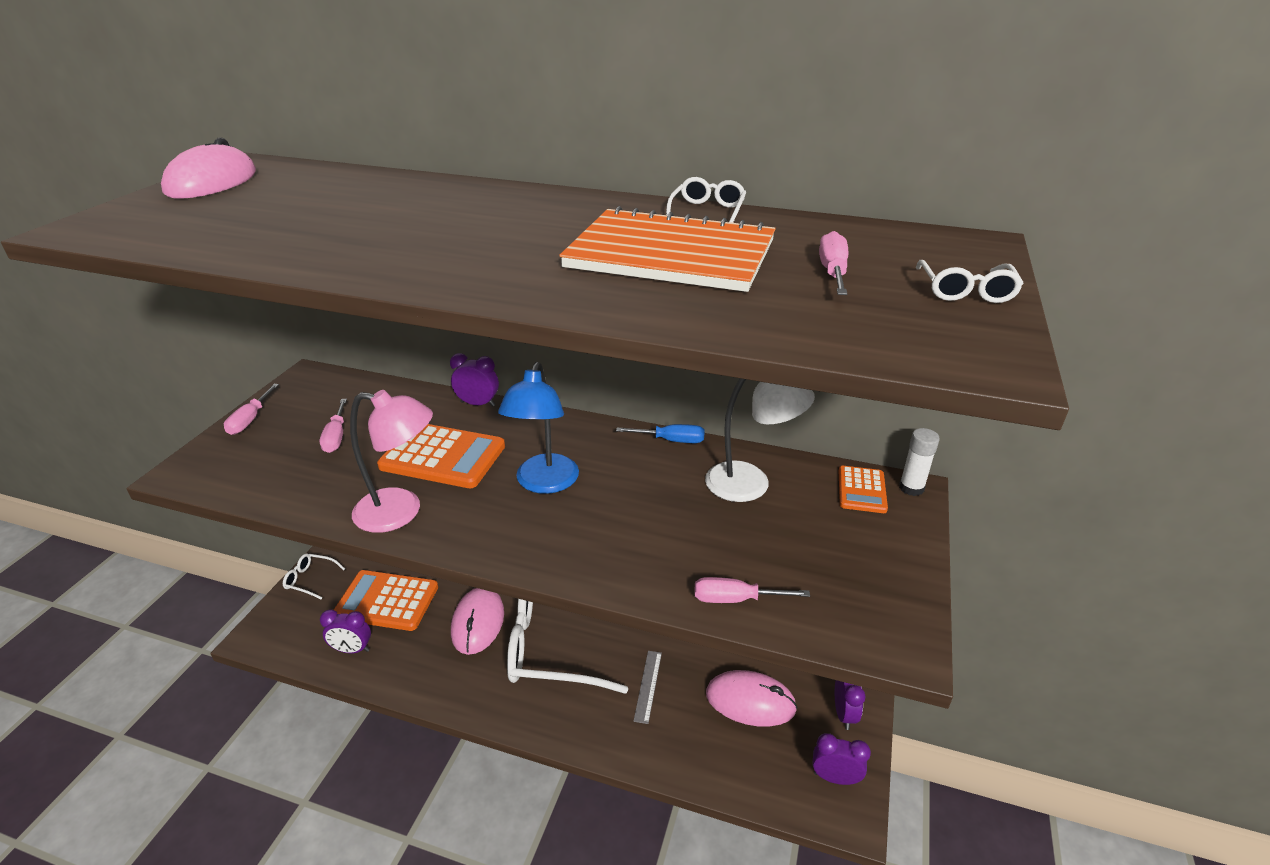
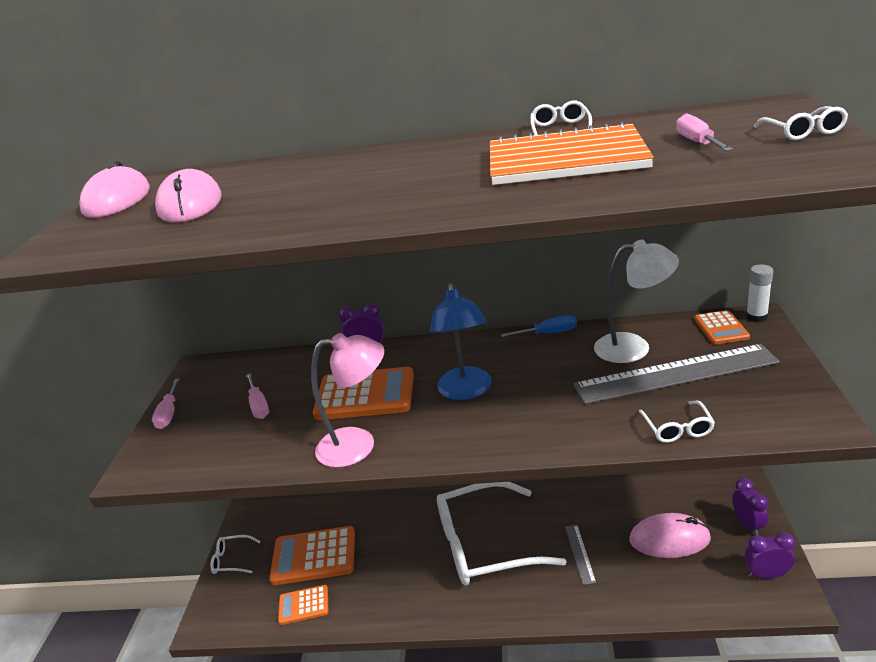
camera: 10 degrees left, 5 degrees down
(352, 649) = (303, 605): purple clock -> orange calculator
(478, 622) = (406, 549): pink mouse -> pink mouse (190, 204)
(735, 599) = (677, 429): pink screwdriver -> white glasses
(775, 531) = (675, 374): none -> grey ruler

